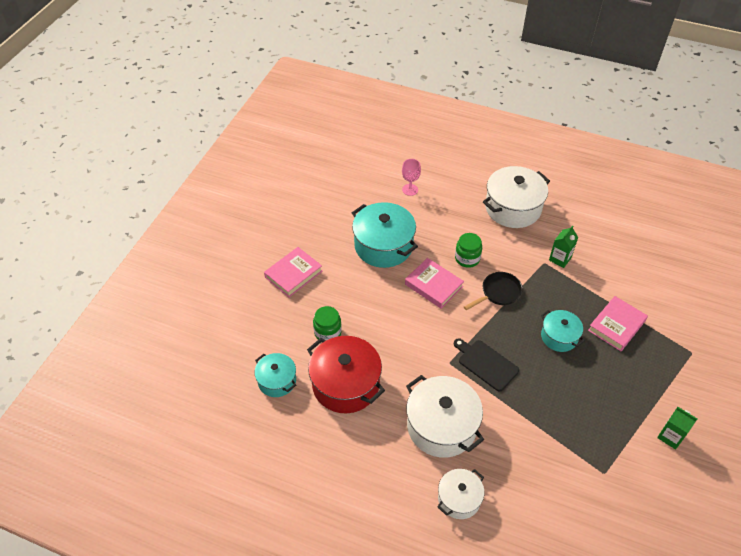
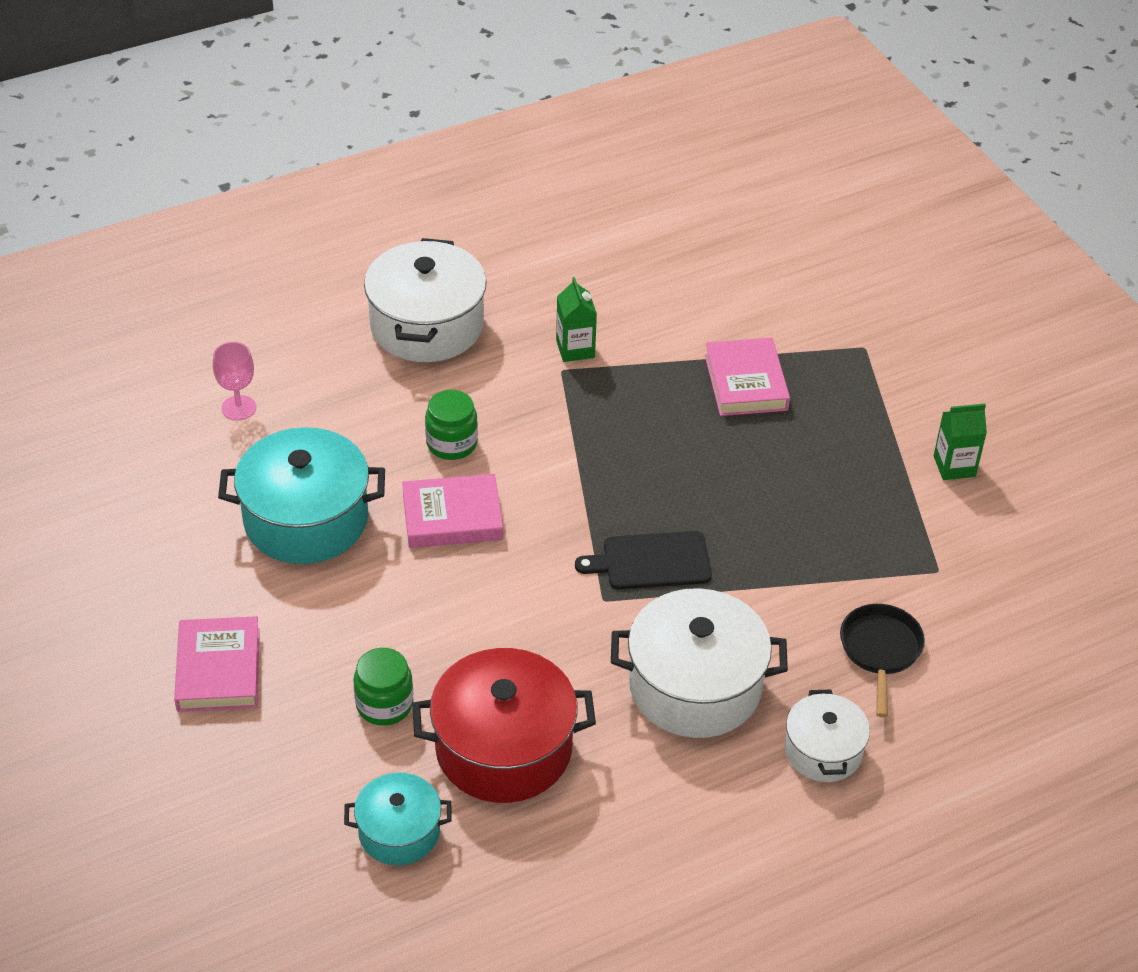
camera: 50 degrees left, 5 degrees down
(498, 293) = (552, 457): black pan -> black pan (880, 651)
(559, 337) = (696, 452): turquoise pot -> none

